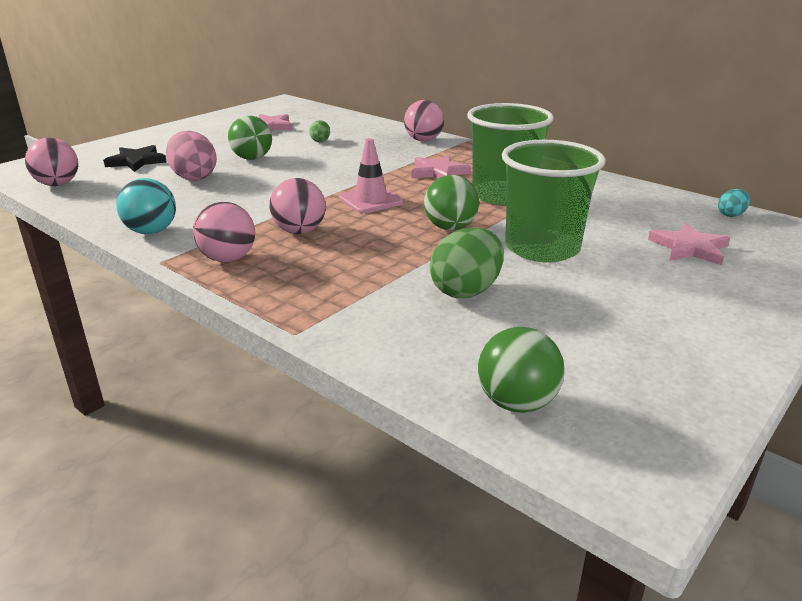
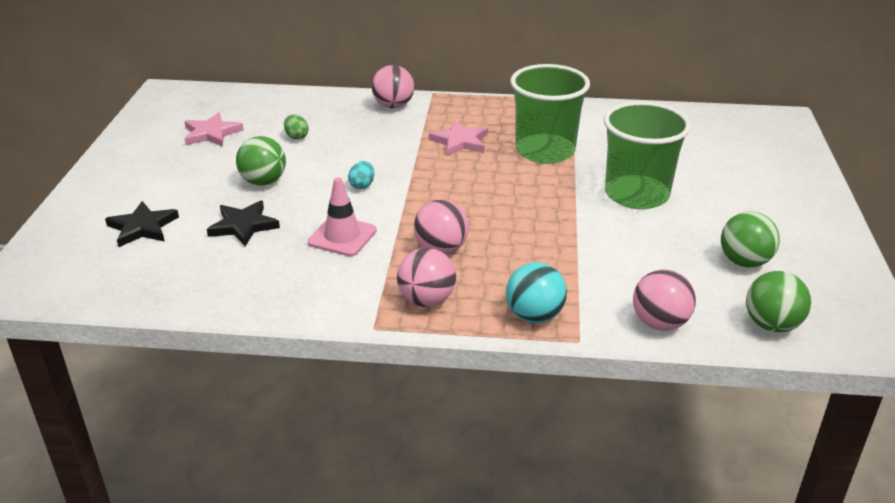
camera: 35 degrees left, 5 degrees up
(58, 184) = (106, 288): pink ball -> pink ball (660, 323)
(151, 231) = (311, 301): turquoise ball -> turquoise ball (534, 316)
(194, 177) = (243, 226): pink egg -> black star
(370, 200) = (449, 194): pink traffic cone -> pink traffic cone (342, 236)
(450, 228) = (550, 199): green ball -> green ball (744, 262)
(466, 291) = (637, 254): green egg -> none
(689, 248) = (722, 158): pink star -> none
(731, 215) = (713, 116): turquoise egg -> turquoise egg (362, 185)

